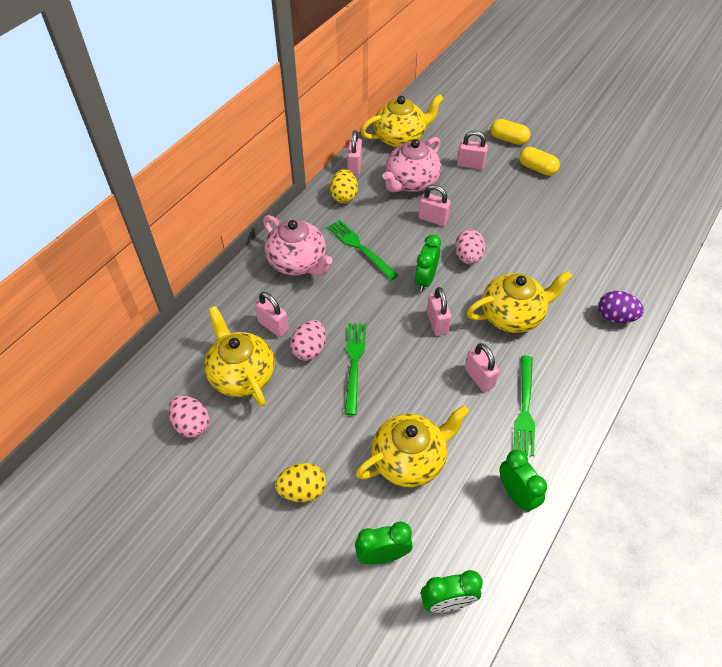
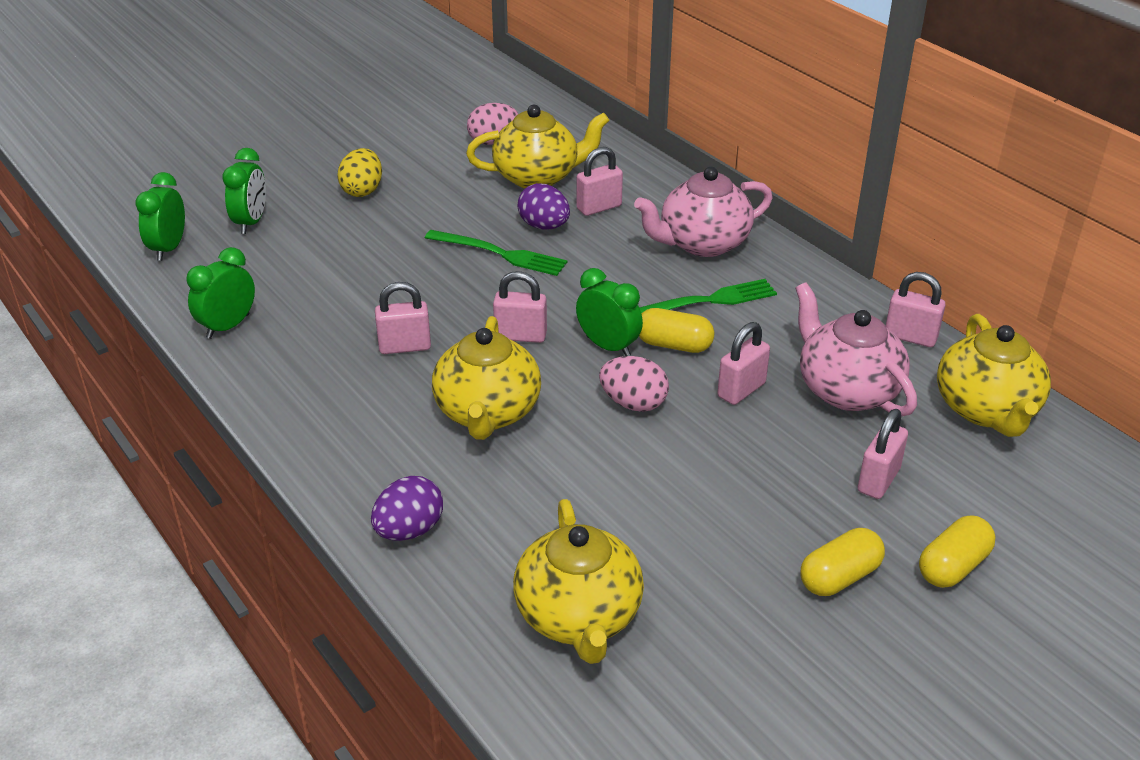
camera: 110 degrees right, 15 degrees down
(309, 349) = (544, 226): pink egg -> purple egg
(344, 196) = (833, 310): yellow egg -> none
(409, 253) = (674, 345): none -> yellow capsule
(410, 459) = (338, 263): yellow teapot -> yellow teapot (579, 617)
(516, 494) = (228, 326): green clock -> green clock turned 135 degrees clockwise
(524, 408) = (329, 371): green fork -> none

